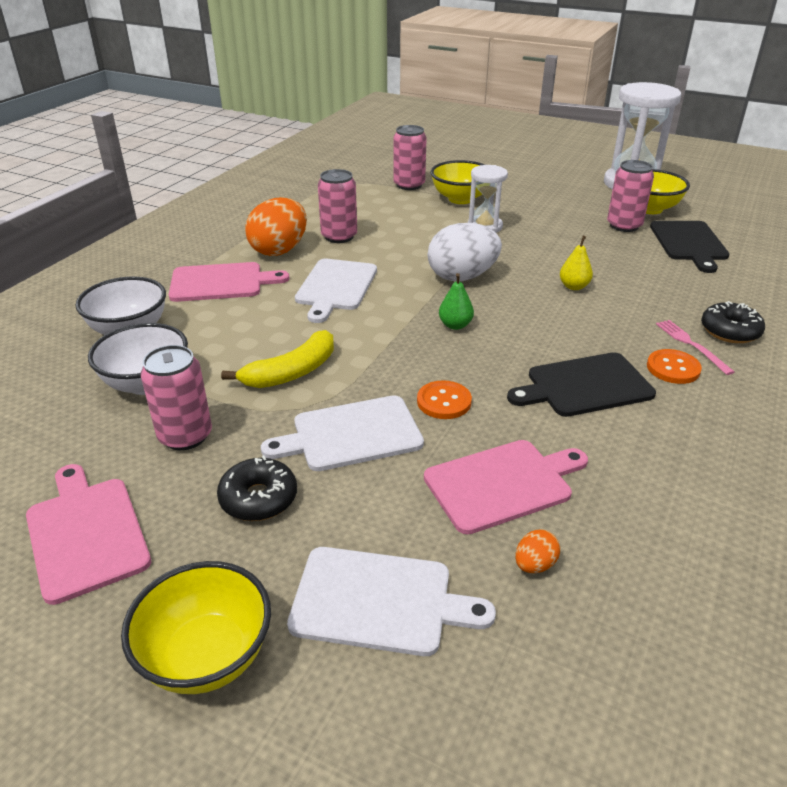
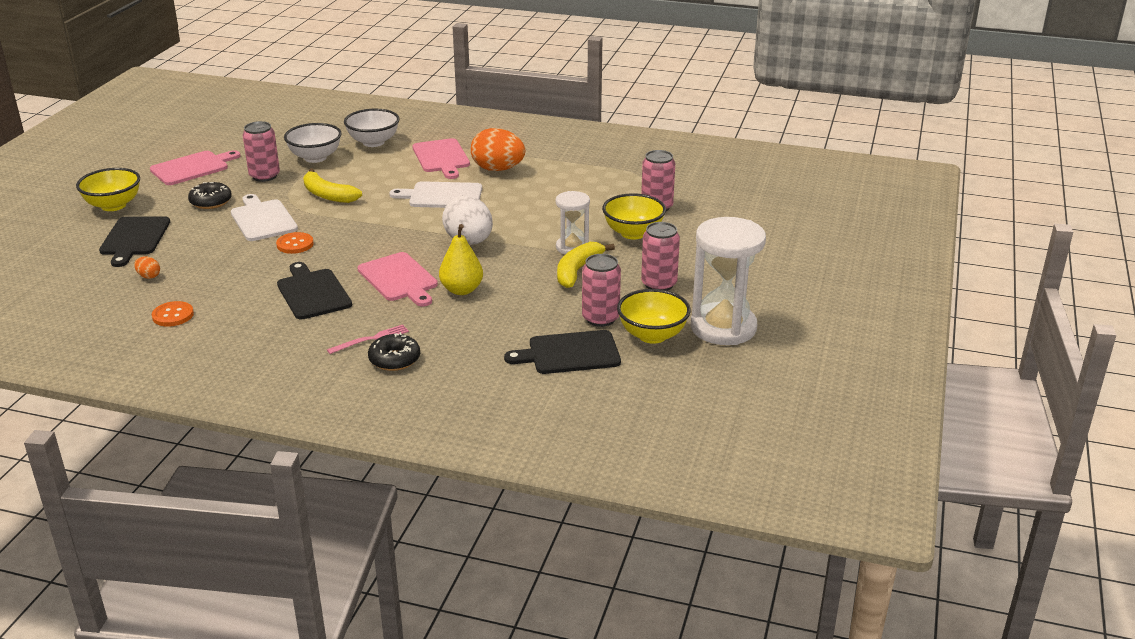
camera: 80 degrees right, 5 degrees down
(339, 236) = (530, 188): pink can -> pink can (659, 284)
(379, 601) = (134, 238): white cutting board -> black cutting board
(455, 325) = (391, 243): green pear -> none
(502, 484) = (213, 266): pink cutting board -> pink cutting board (399, 279)
(534, 228) = (577, 271): none -> yellow banana
(574, 286) = (461, 290): yellow pear -> yellow pear, size x1.54
(673, 368) = (336, 329): orange button -> orange button (173, 315)

